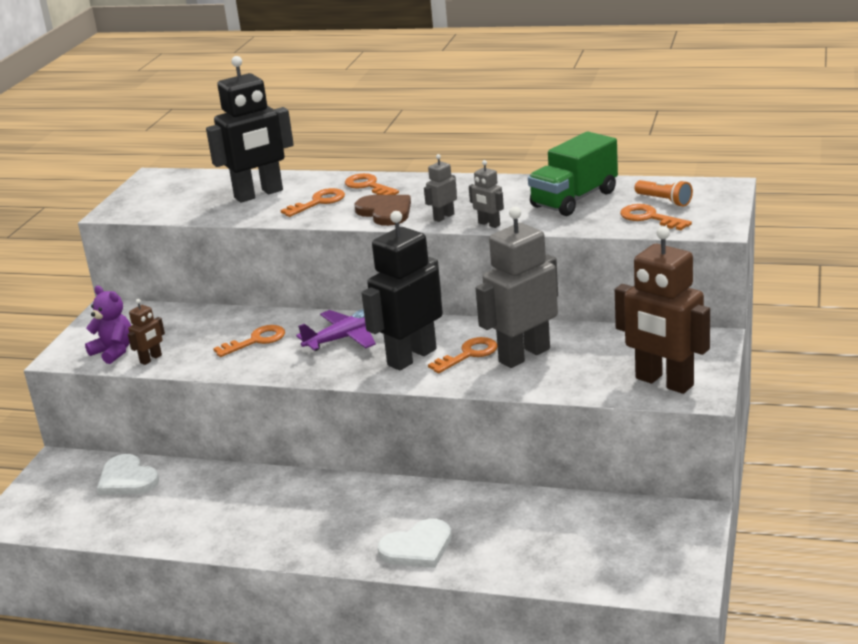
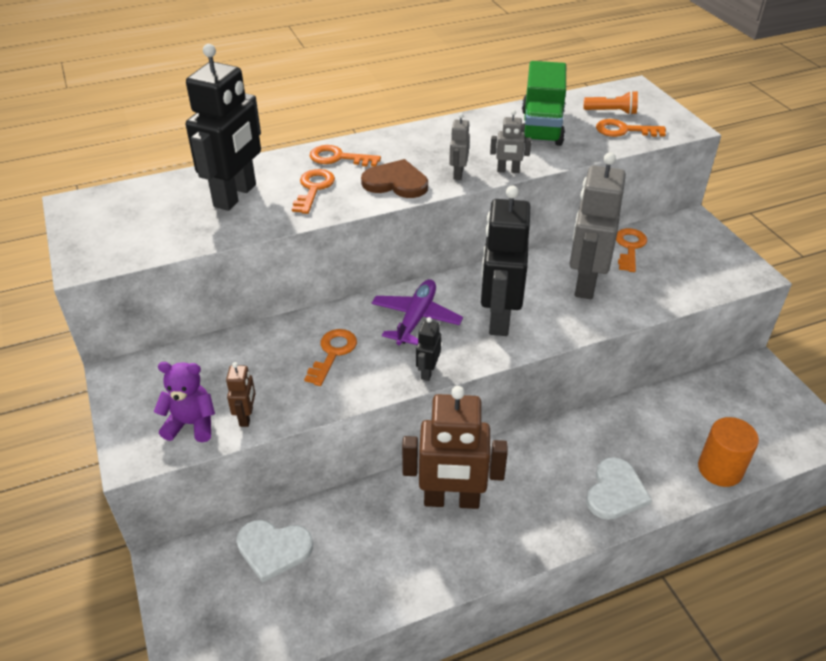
camera: 40 degrees left, 15 degrees up
(306, 373) = (427, 371): none -> black robot
(468, 354) = (542, 298): orange key -> orange key (630, 247)
(534, 571) = (720, 469): none -> orange cylinder
(664, 382) = (713, 271): brown robot -> brown robot (451, 500)

